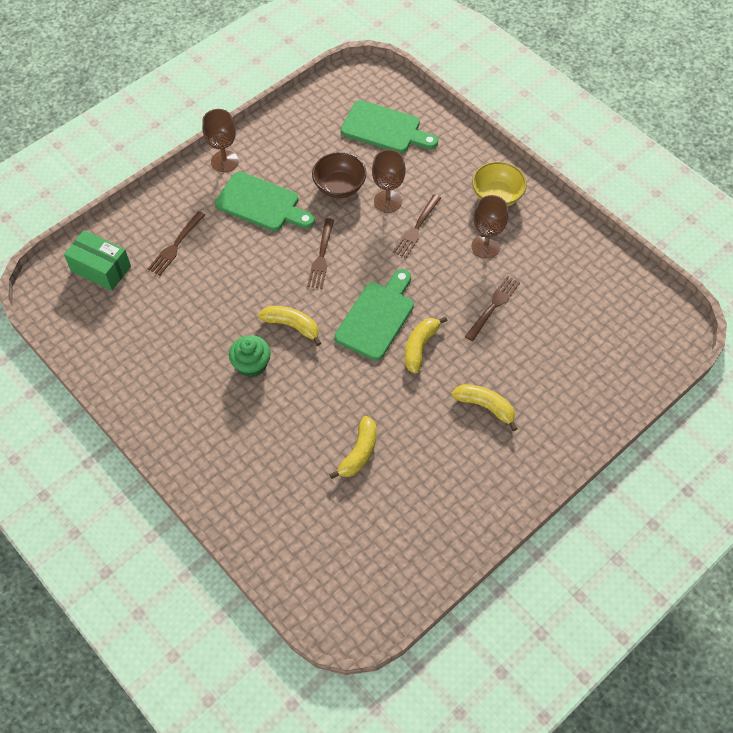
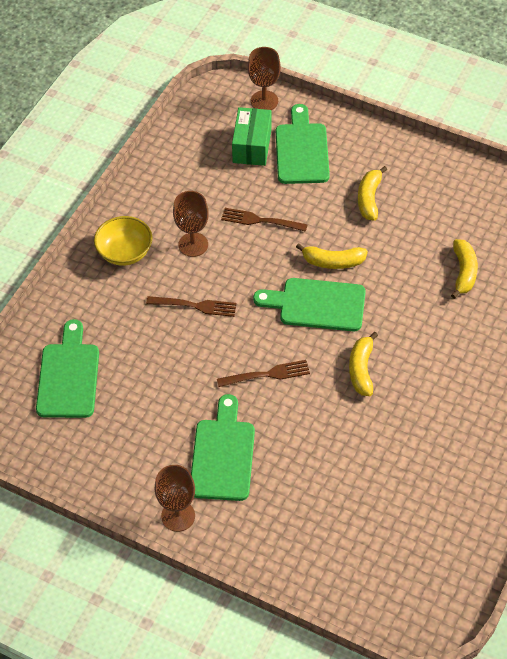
camera: 110 degrees left, 5 degrees down
(101, 269) = (380, 576): green box -> green box (252, 146)
(175, 245) = (315, 515): brown fork -> none
(251, 364) = (421, 386): green cupcake -> none
(339, 186) = (168, 390): brown bowl -> none
(359, 453) = (464, 272): yellow banana -> yellow banana turned 90 degrees clockwise
(387, 201) = (170, 341): brown goblet -> brown goblet (264, 101)
(572, 371) = (301, 150): none -> green cutting board

